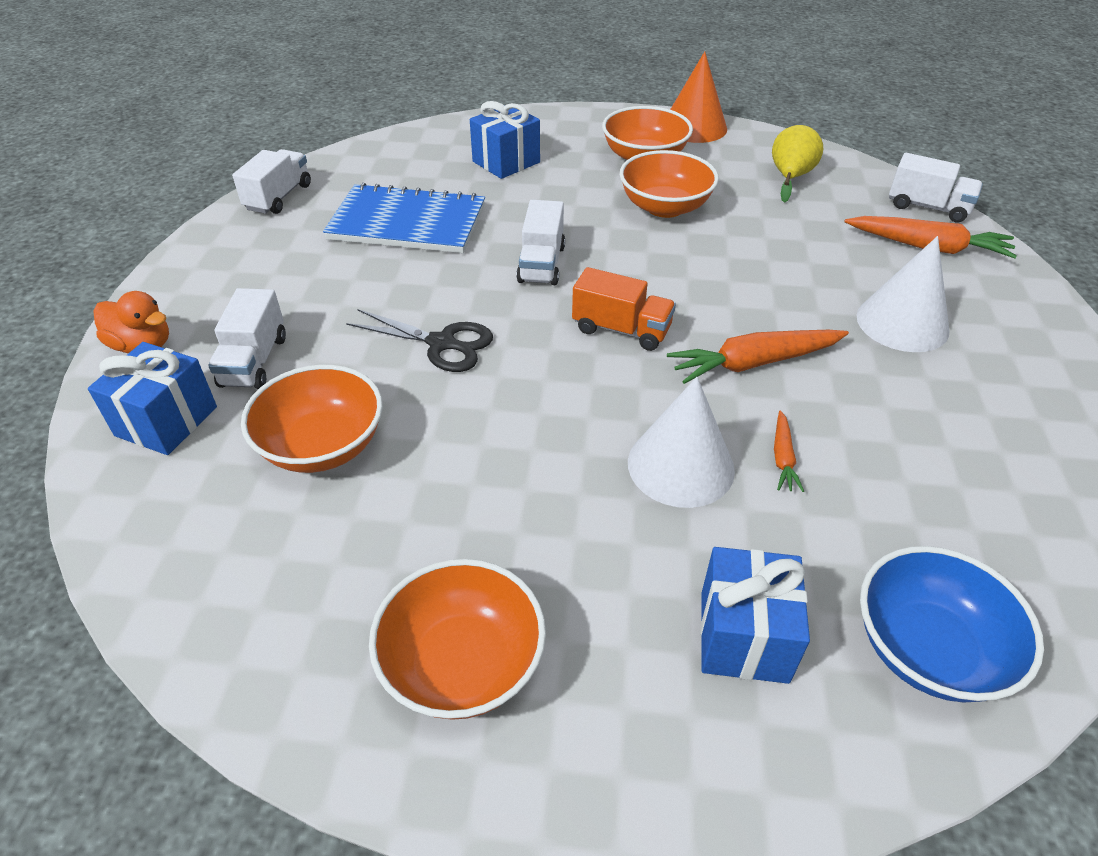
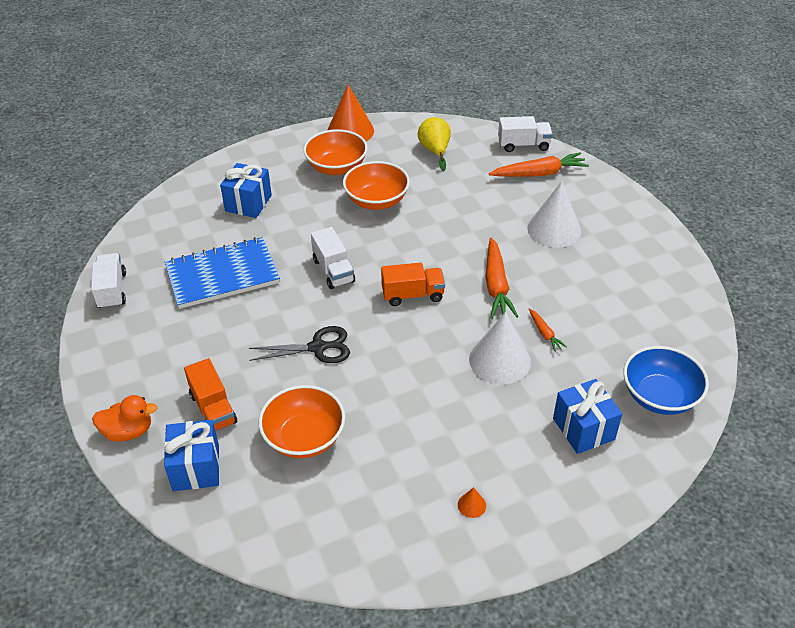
camera: 30 degrees left, 0 degrees up
(254, 361) = (213, 408): white truck -> orange truck
(462, 664) = (471, 505): orange bowl -> orange cone
(754, 363) = (496, 286): orange carrot -> orange carrot turned 45 degrees counterclockwise

